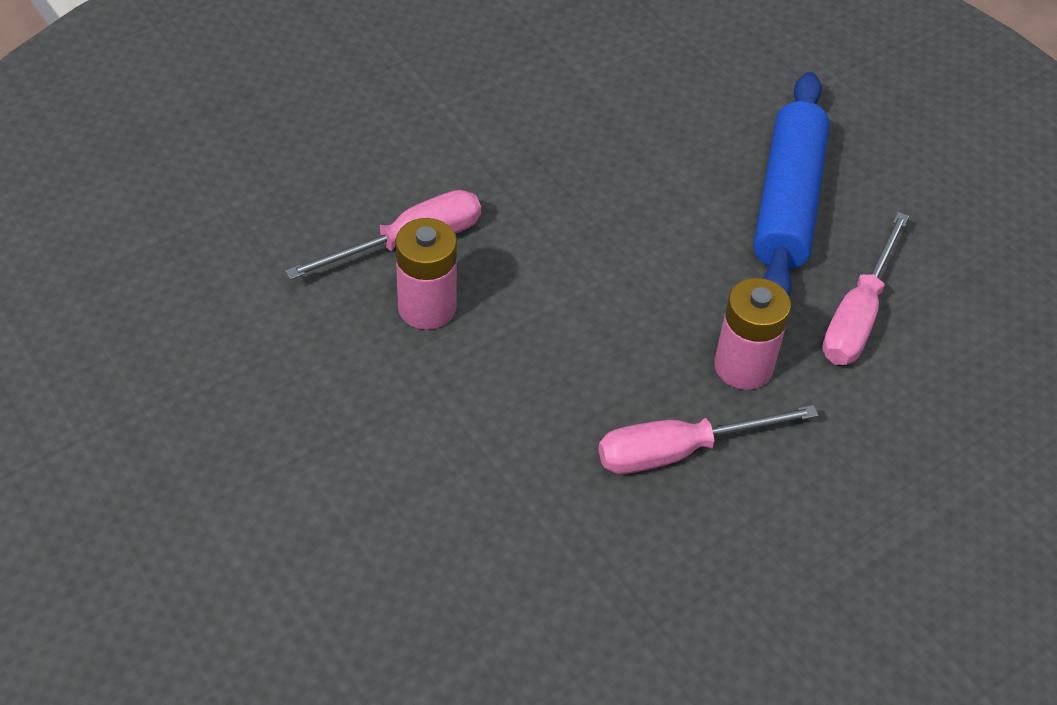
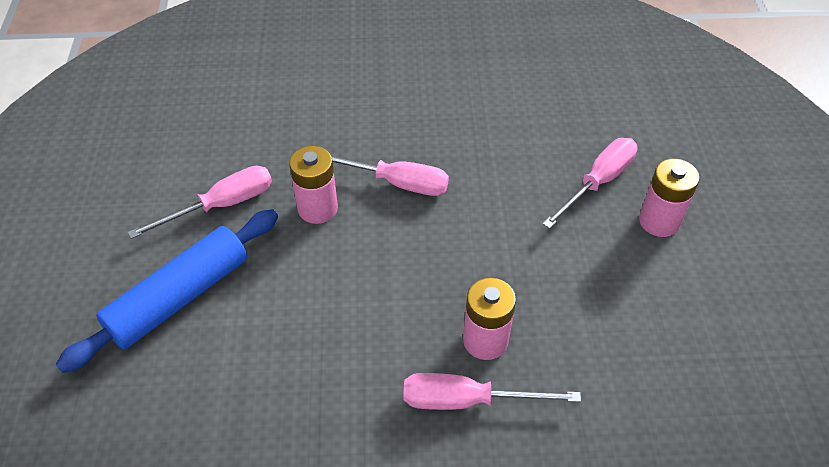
camera: 145 degrees left, 0 degrees up
(280, 572) = (659, 221): none -> pink battery
(398, 596) = (598, 182): none -> pink screwdriver

